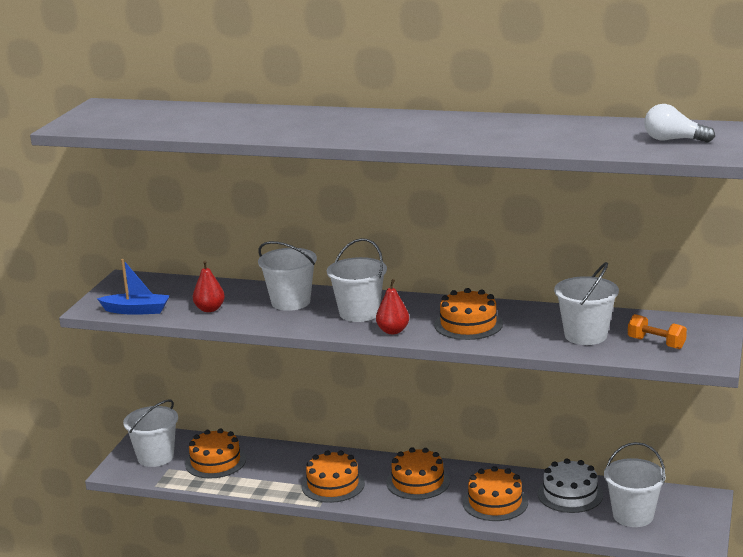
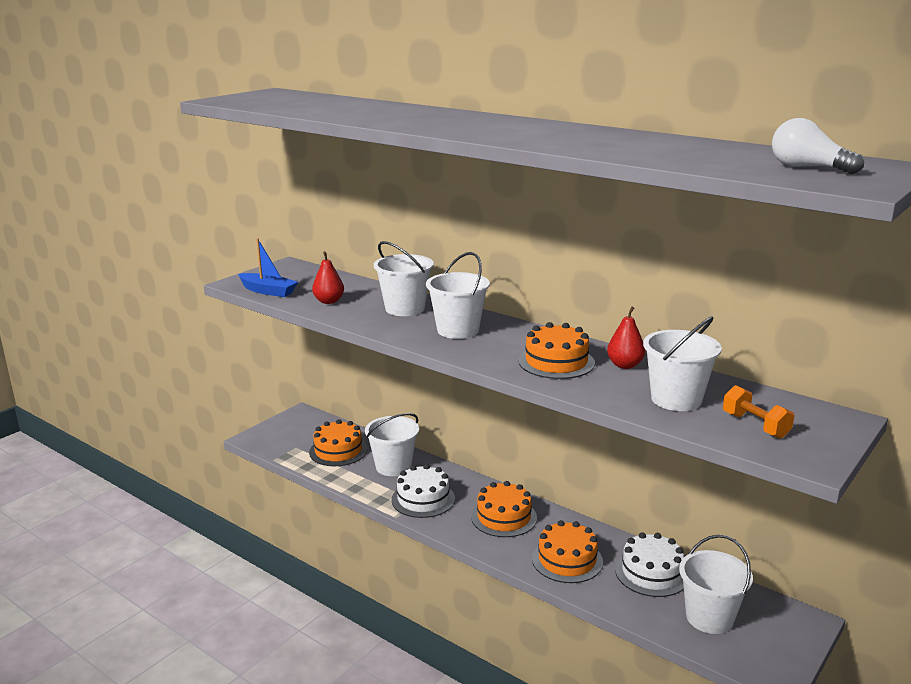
camera: 20 degrees right, 0 degrees up
(155, 457) = (293, 434): white bucket -> white bucket (393, 466)
(333, 485) = (423, 499): orange cake -> white cake
(393, 331) = (475, 353): red pear -> red pear (625, 365)

